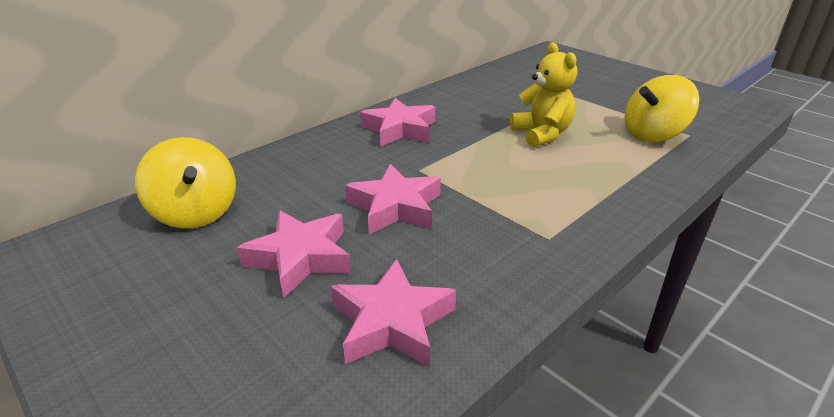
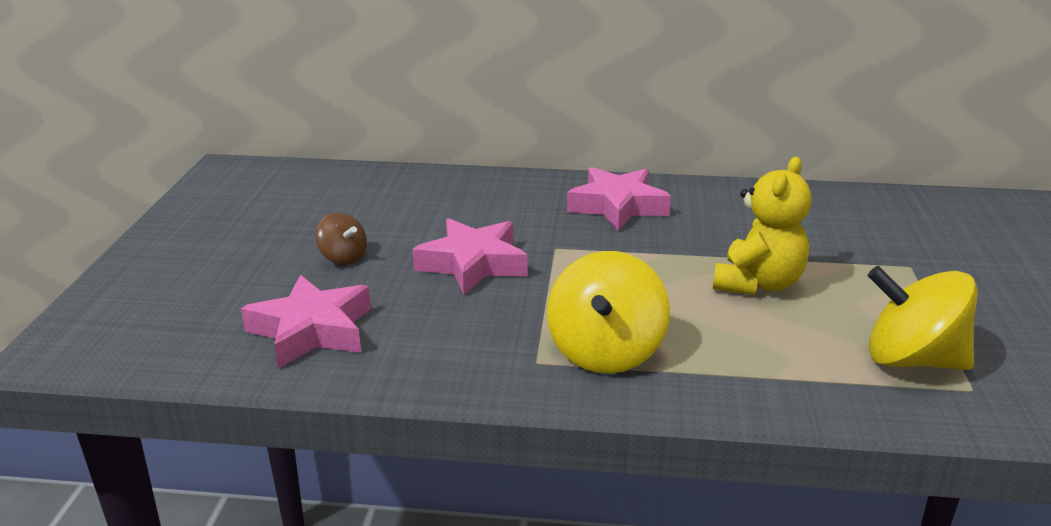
camera: 50 degrees right, 5 degrees down
(195, 213) = (344, 191): yellow spinning top -> yellow spinning top (605, 352)
(300, 258) = (343, 257): pink star -> brown spinning top

